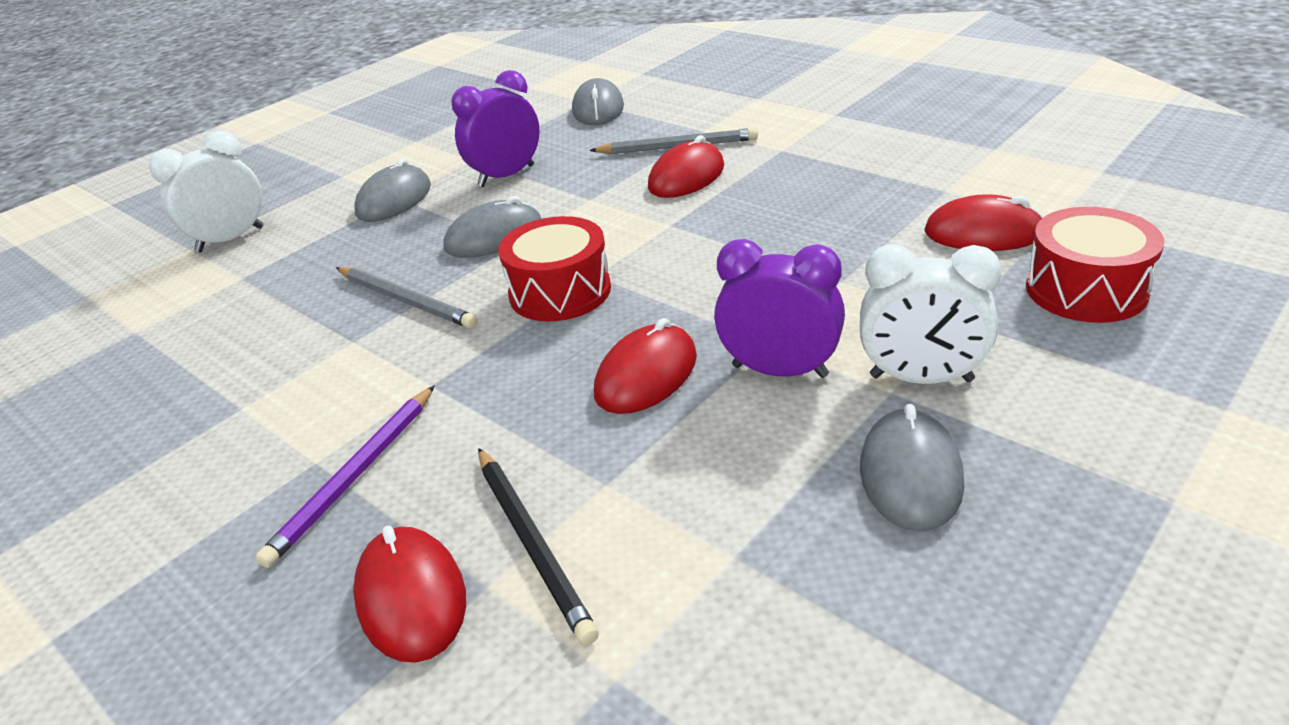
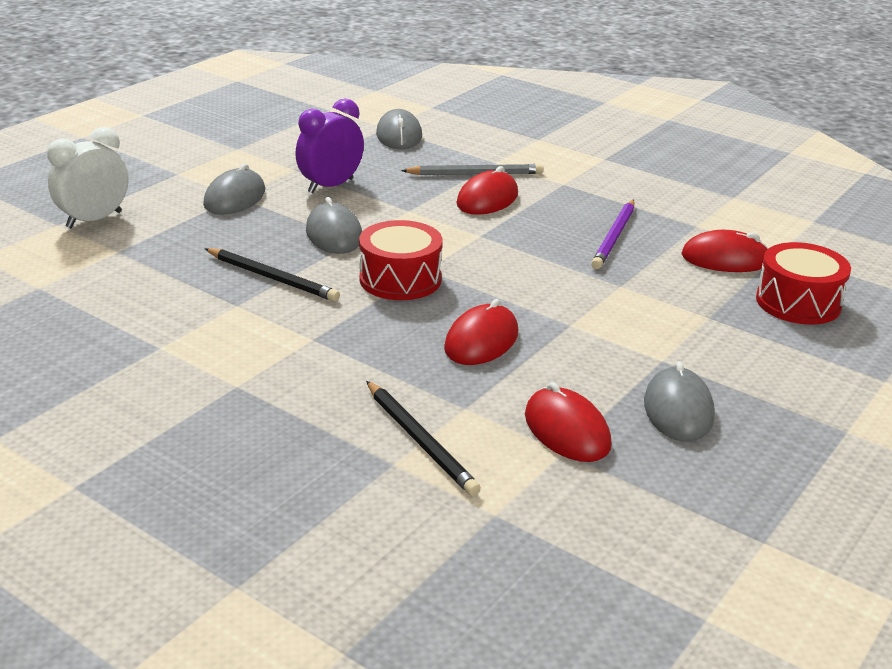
camera: 10 degrees left, 5 degrees down
(355, 477) = (272, 396): purple pencil -> purple pencil (614, 237)
(406, 300) = (273, 278): grey pencil -> black pencil
(411, 597) = (340, 468): red mouse -> red mouse (566, 430)
(494, 237) = (334, 234): grey mouse -> grey mouse turned 75 degrees counterclockwise
(779, 371) = (581, 343): purple clock -> none
(921, 378) = (683, 353): white clock -> none

